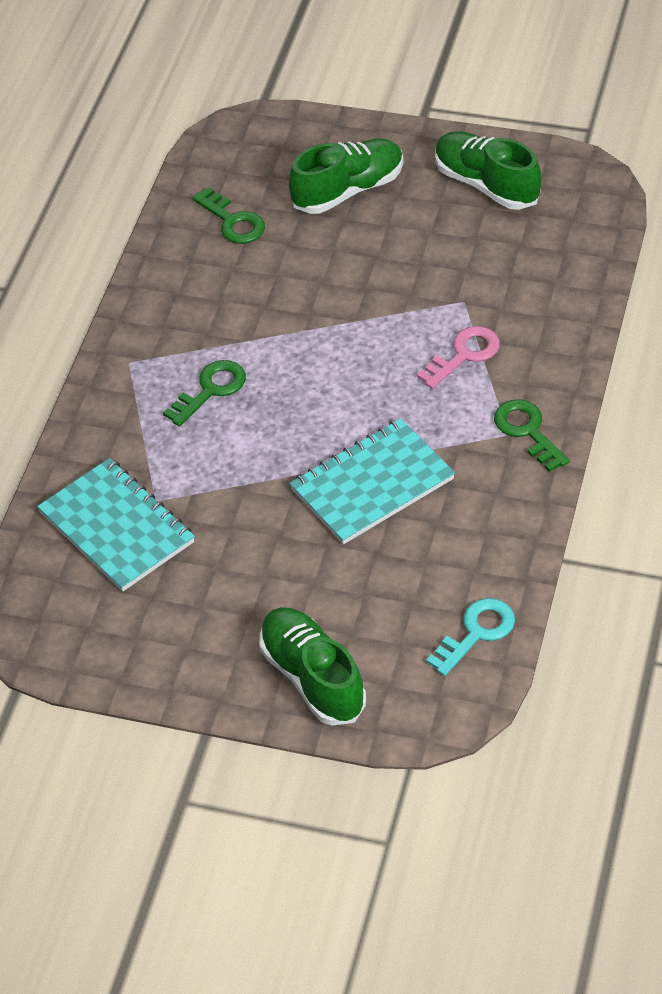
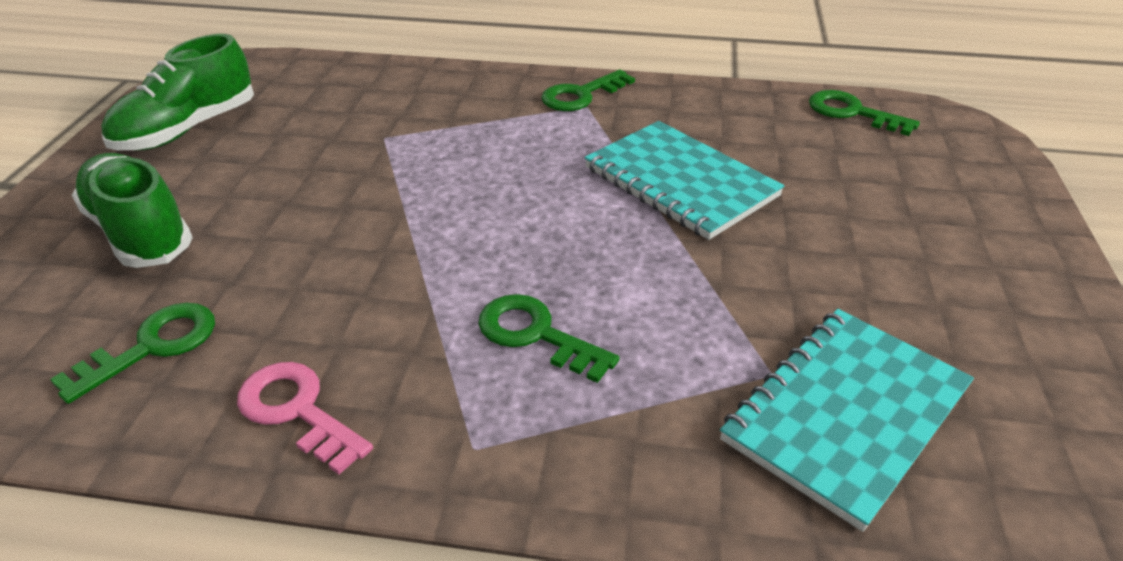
camera: 100 degrees left, 10 degrees down
(312, 678) = (980, 205): green shoe -> none
(464, 355) = (471, 133): pink key -> pink key (297, 411)
(477, 633) = (852, 112): turquoise key -> green key

